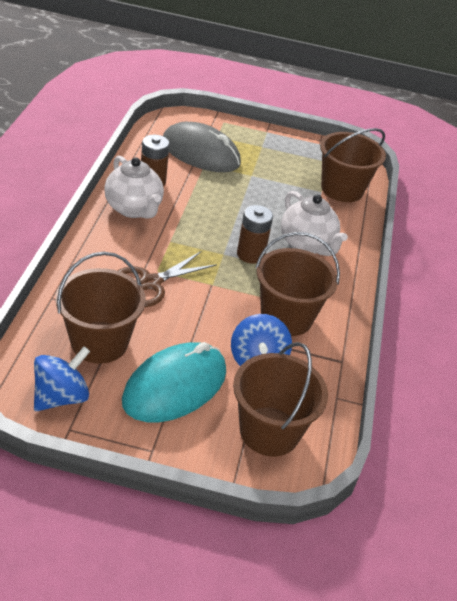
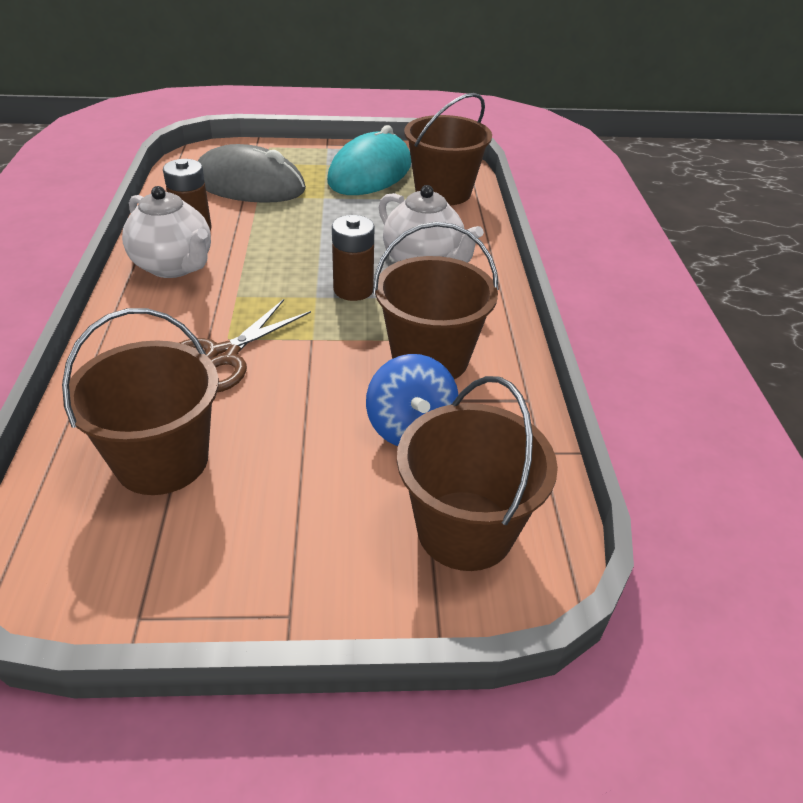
camera: 10 degrees left, 0 degrees up
(61, 397) = (114, 565): blue spinning top -> none
(175, 386) = (298, 498): turquoise mouse -> turquoise mouse (370, 173)

